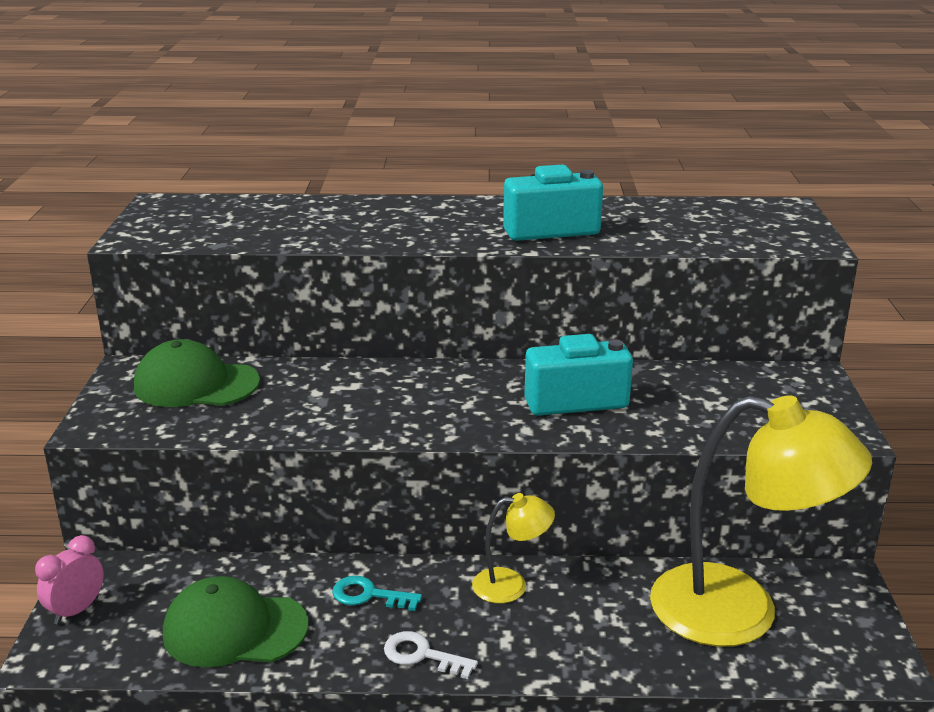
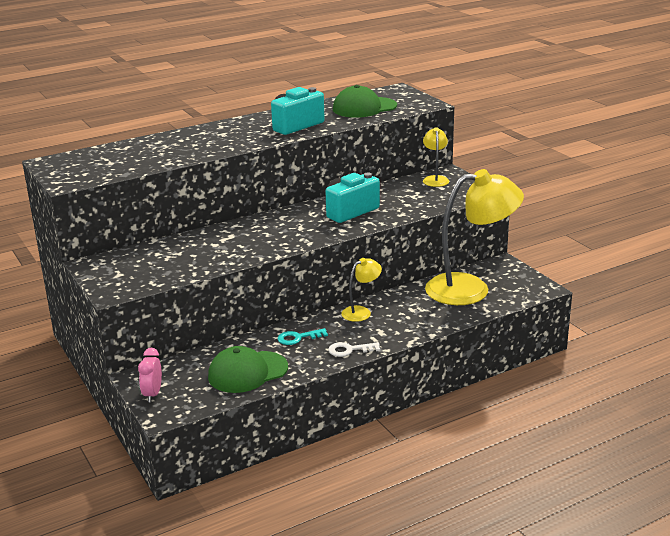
camera: 30 degrees left, 0 degrees up
(196, 384) = (142, 259): green cap -> green cap (364, 108)
(779, 382) = (435, 179): none -> yellow lamp

